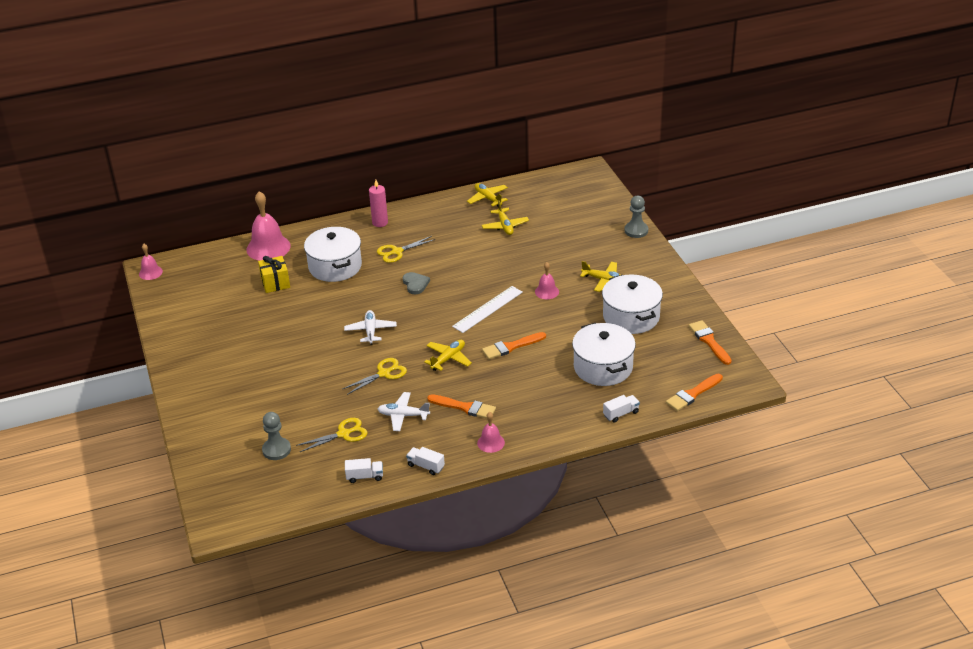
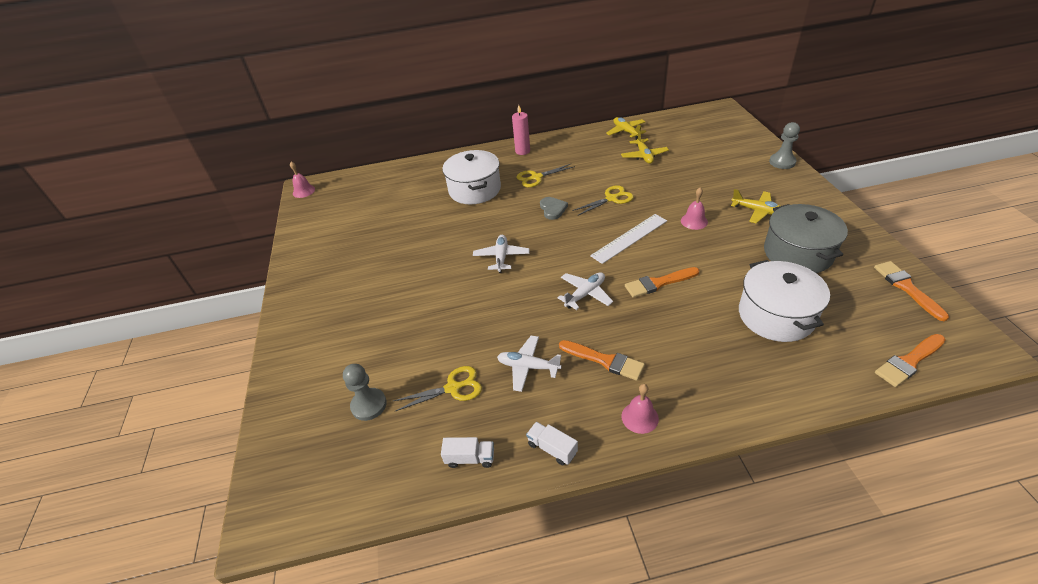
camera: 10 degrees right, 5 degrees up
(268, 247) = (415, 171): pink bell -> none
(275, 283) = (414, 204): yellow gift -> none
(384, 373) = (510, 308): yellow scissors -> yellow scissors (611, 199)
(448, 359) = (585, 294): yellow plane -> white plane
(621, 414) = (814, 385): white truck -> none
(631, 317) = (797, 253): white pot -> grey pot

